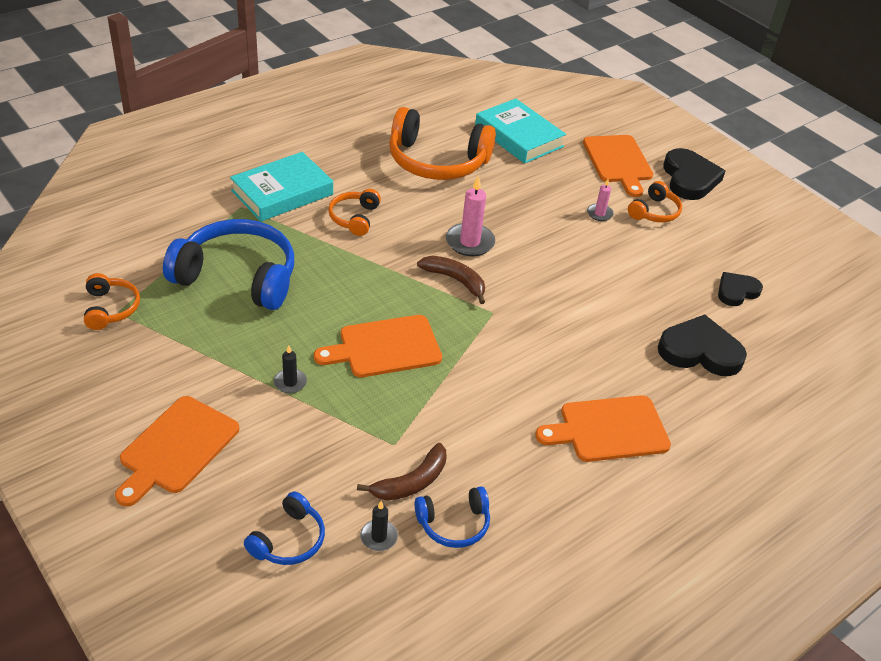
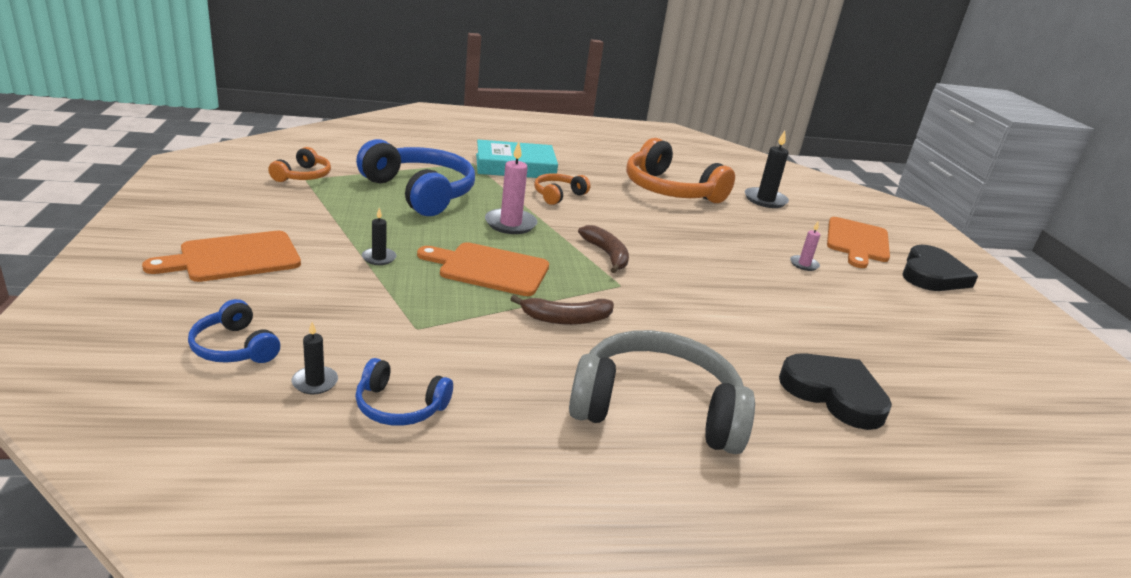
camera: 30 degrees right, 15 degrees down
(288, 540) = (234, 347): blue headphones -> blue headphones turned 75 degrees clockwise
(411, 482) = (398, 359): brown banana -> brown banana (566, 319)
(470, 242) = (648, 239): pink candle -> pink candle (510, 224)
(518, 136) = (765, 200): turquoise book -> black candle
(608, 429) = (656, 409): orange cutting board -> grey headphones
(654, 212) = (869, 282): orange headphones -> none
(736, 291) = (924, 367): black heart -> none

